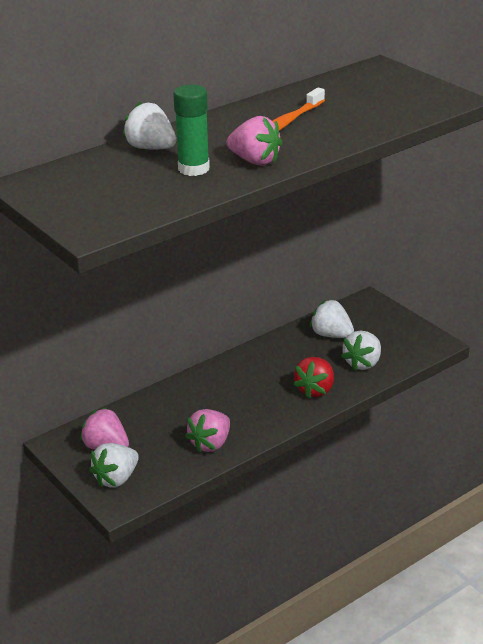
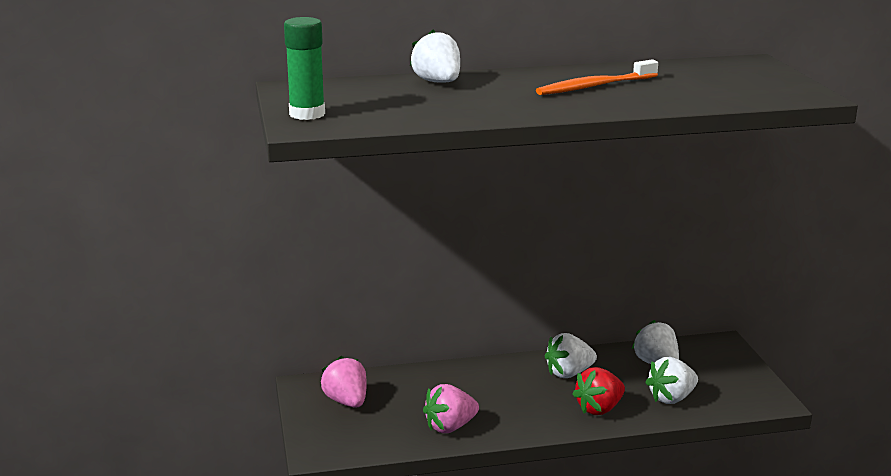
camera: 25 degrees right, 10 degrees down
(116, 479) = (333, 431): white strawberry -> white strawberry (569, 373)
(193, 169) = (459, 102): green glue stick -> green glue stick (307, 114)
(255, 161) = (527, 106): pink strawberry -> none

